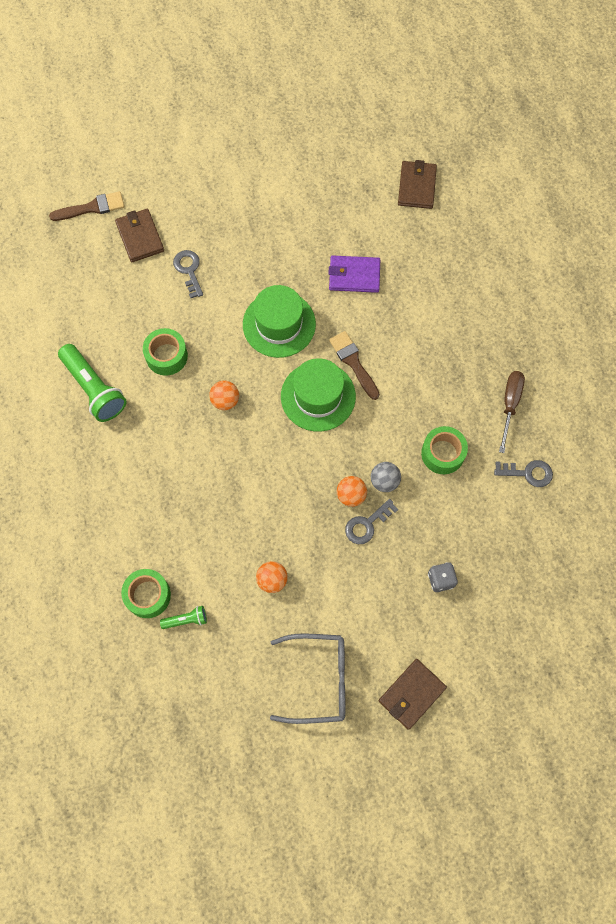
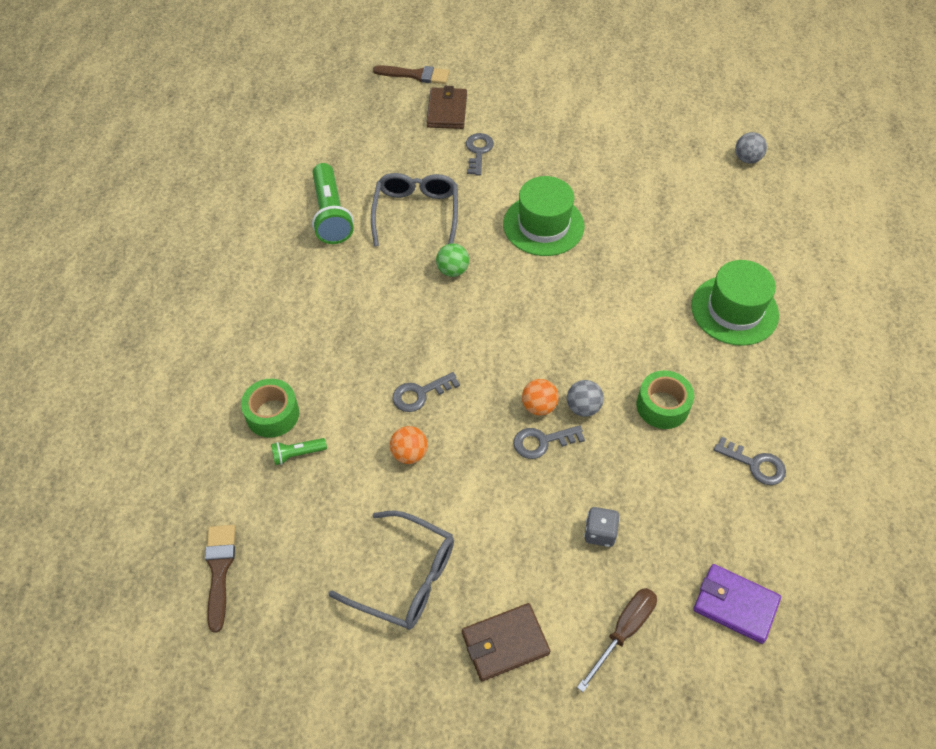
camera: 25 degrees right, 15 degrees down
(166, 356) = (416, 212): green tape -> grey glasses
(186, 620) = (297, 454): green flashlight -> green flashlight turned 150 degrees clockwise
(225, 400) = (452, 270): orange ball -> green ball
(255, 525) = (420, 394): none -> grey key
(318, 396) = (550, 301): green hat -> green hat (734, 310)
(353, 362) = (604, 285): brown brush -> brown brush (219, 570)
(354, 276) = (643, 211): purple wallet -> purple wallet (735, 605)
(417, 186) = (747, 159): brown wallet -> grey ball
(510, 405) = (763, 388): brown screwdriver -> brown screwdriver (623, 631)

